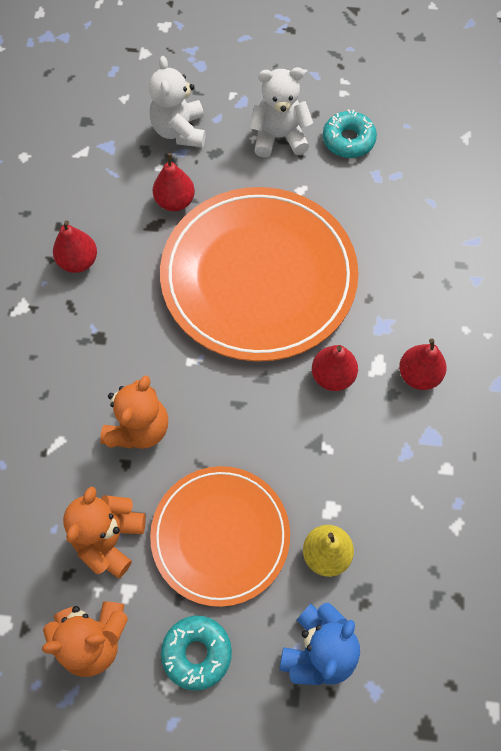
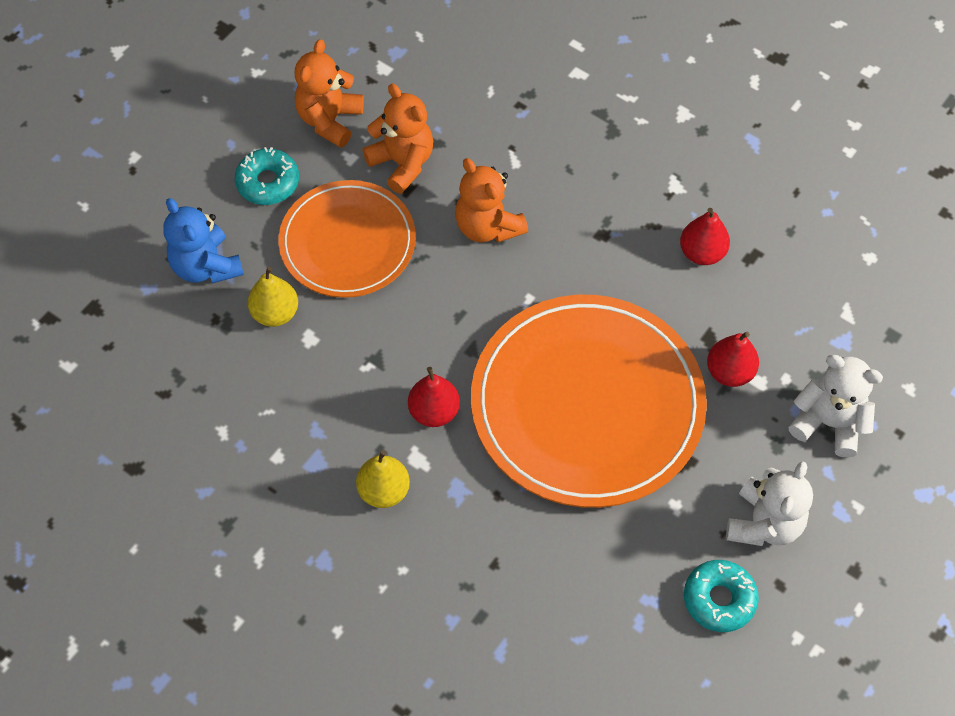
camera: 120 degrees right, 5 degrees down
(418, 375) = (384, 491): red pear -> yellow pear

